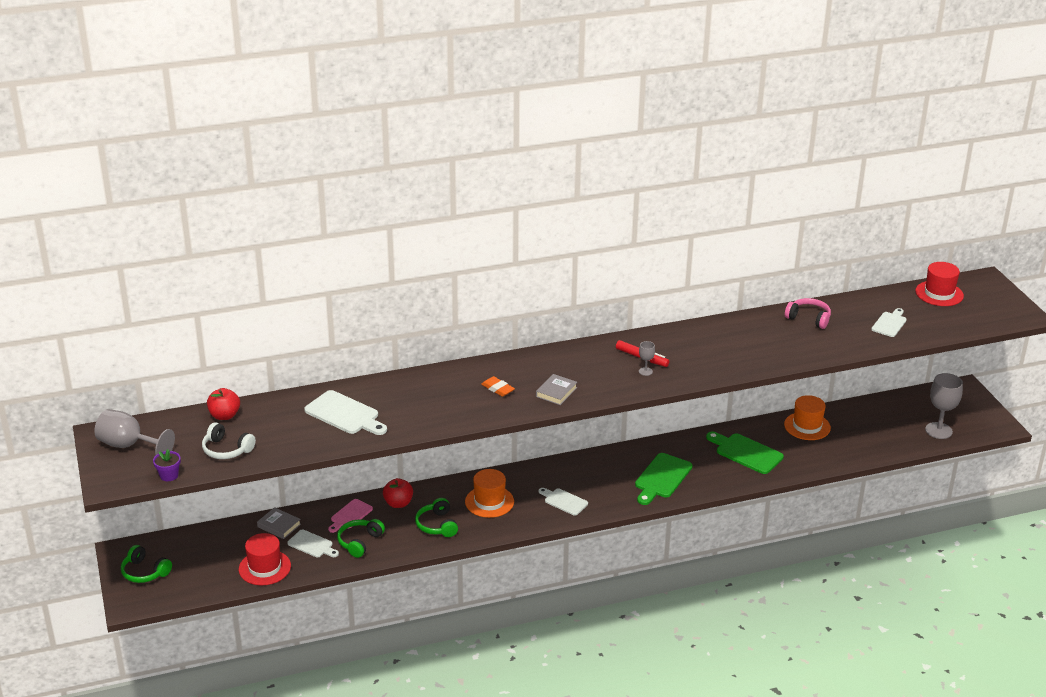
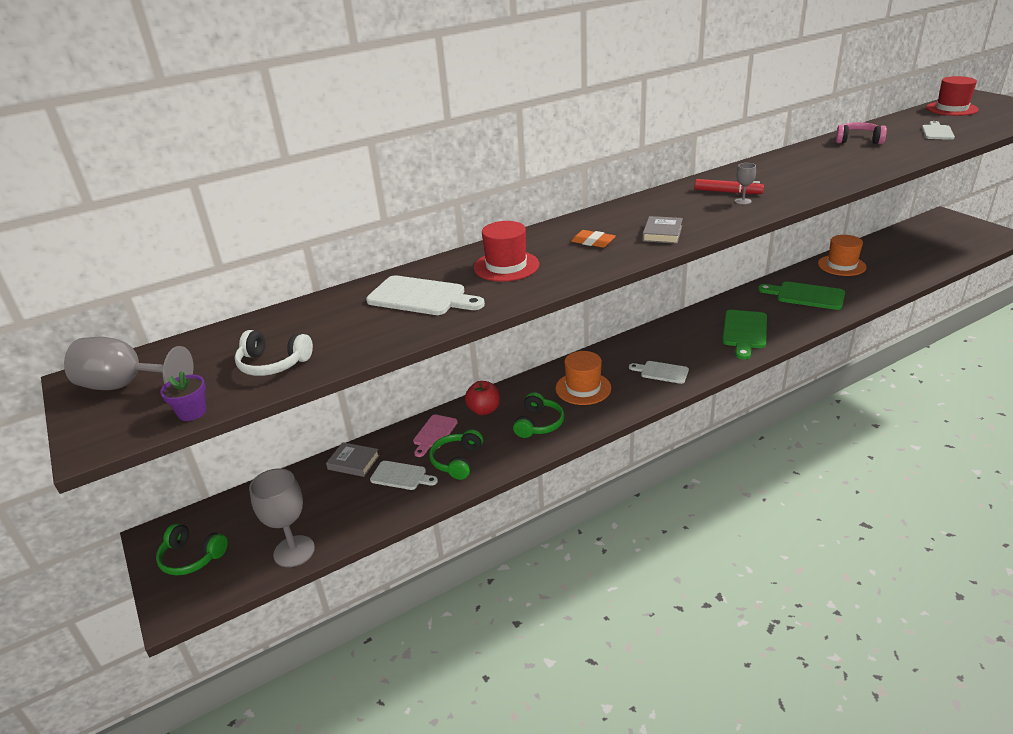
camera: 10 degrees left, 0 degrees up
(224, 415) = (260, 326): red apple -> none
(264, 567) = (350, 517): red hat -> red hat (506, 266)
(437, 525) = (538, 424): green headphones -> green headphones turned 135 degrees counterclockwise
(938, 430) = (958, 248): grey goblet -> grey goblet (294, 551)

